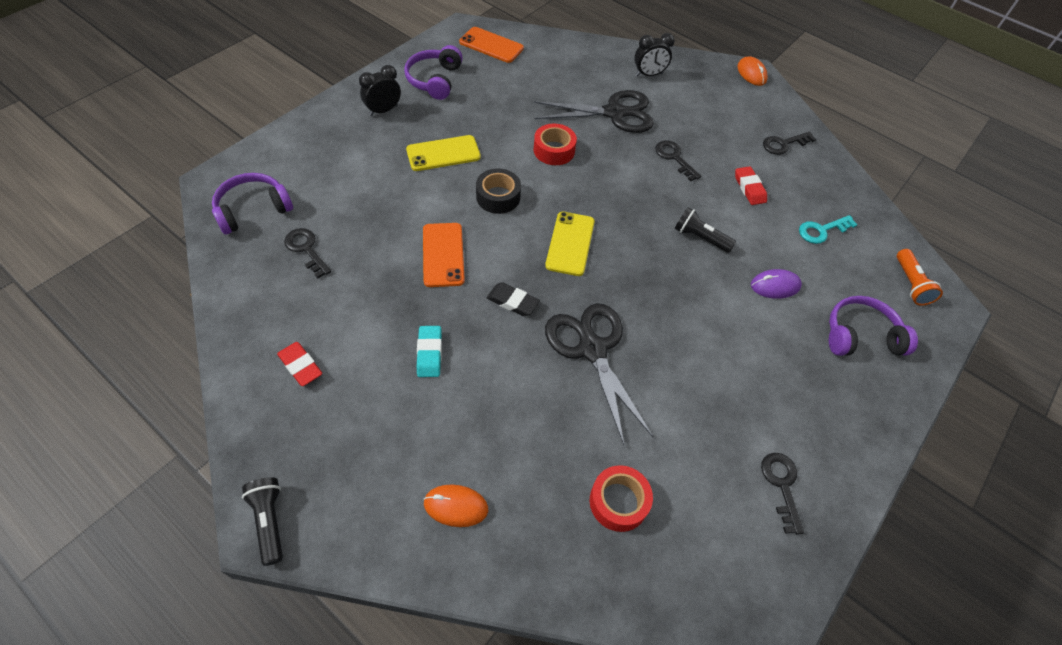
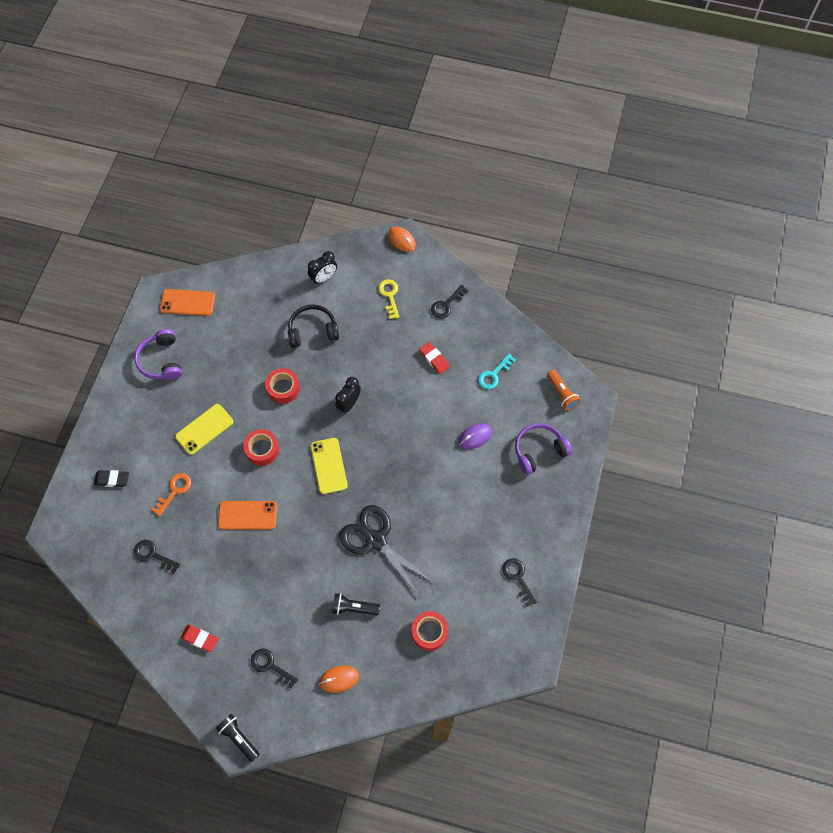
camera: 20 degrees left, 10 degrees up
(253, 209) = (96, 541): purple headphones -> none
(373, 197) = (174, 491): none -> orange key
(383, 110) = (138, 409): black clock -> black clock (349, 403)
(429, 353) = (276, 592): turquoise eraser -> none
(443, 255) = (247, 515): orange phone -> orange phone turned 60 degrees counterclockwise
(498, 197) = (262, 449): black tape -> red tape
(512, 302) = (310, 530): black eraser -> black eraser (112, 479)
(614, 113) = (313, 331): black scissors -> black headphones
(674, 158) = (372, 355): black key -> black key (270, 666)
(700, 238) = (414, 419): black flashlight -> black flashlight (354, 608)
(718, 114) = (389, 295): none -> yellow key

